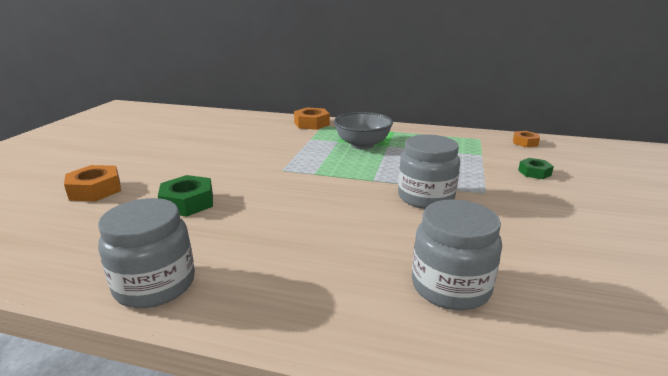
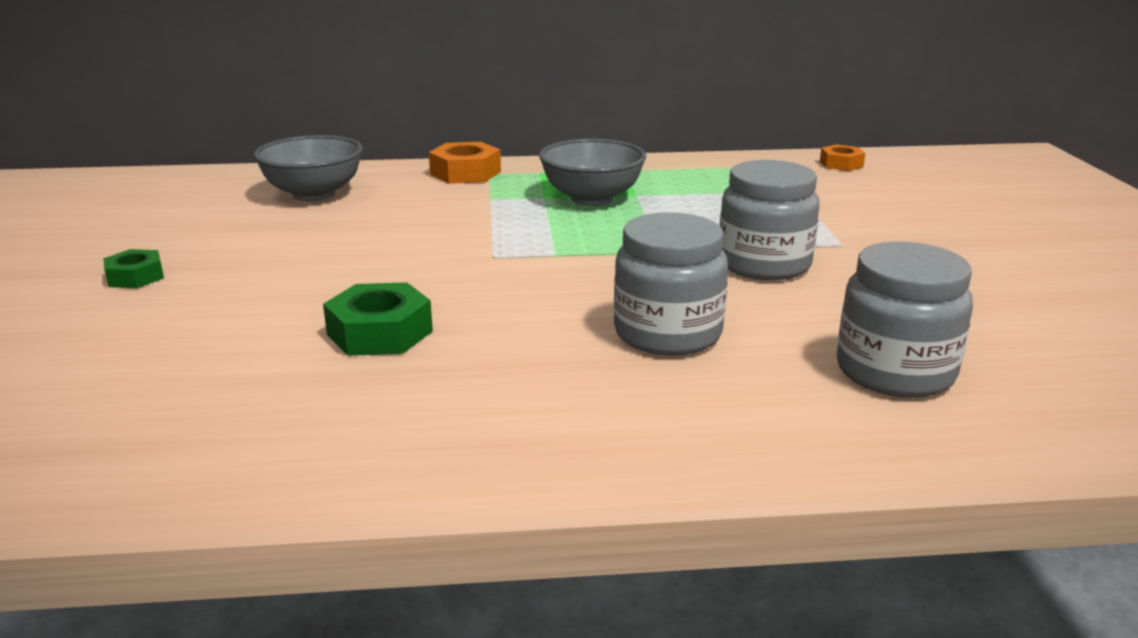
camera: 20 degrees left, 0 degrees up
(95, 190) = (167, 341): orange nut -> none
(155, 285) = (466, 456): grey jar -> grey jar (667, 333)
(232, 126) = (314, 194): none -> grey bowl
(534, 172) = (887, 207): green nut -> green nut (135, 277)

